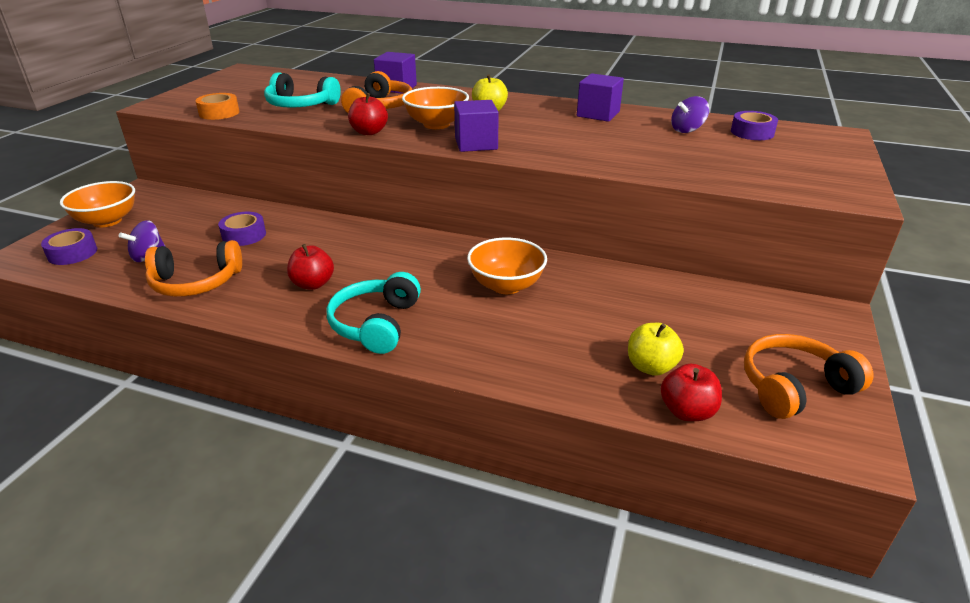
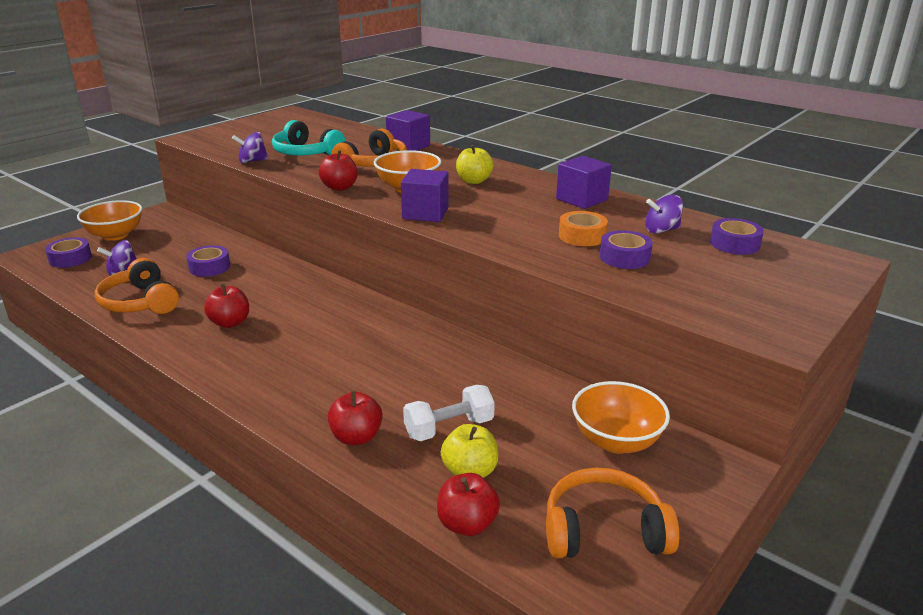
camera: 20 degrees right, 5 degrees down
(196, 282) = (140, 302): orange headphones -> orange headphones turned 45 degrees clockwise
(219, 113) = (232, 152): orange tape -> orange tape (582, 236)
(251, 119) = (252, 161): none -> purple spinning top
(375, 324) = (252, 370): turquoise headphones -> none
(506, 285) = (398, 360): orange bowl -> orange bowl (616, 441)
(528, 362) = (356, 437): none -> red apple
(601, 334) = (449, 428): none -> white dumbbell
(682, 156) = (624, 257): none -> purple tape

